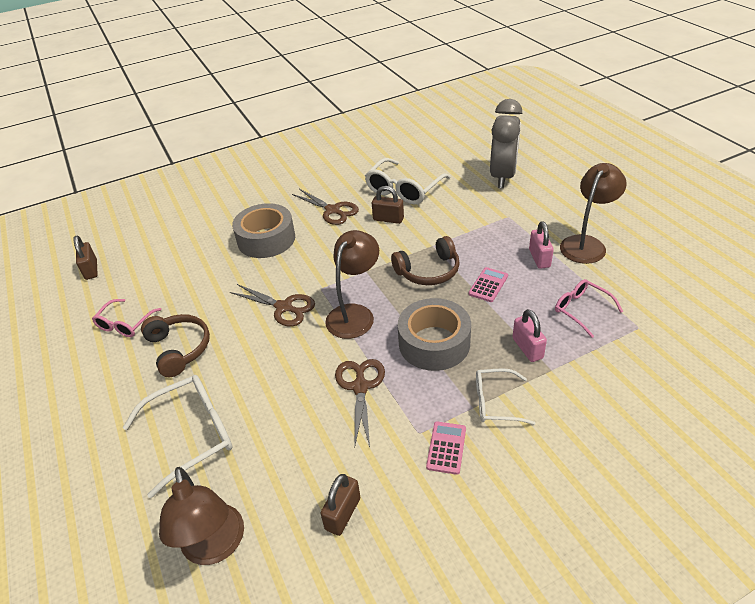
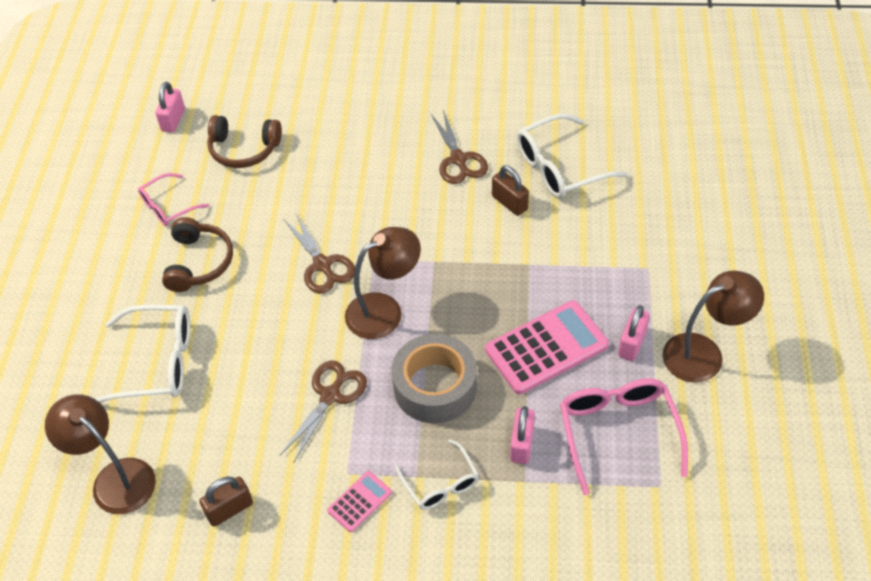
camera: 30 degrees right, 10 degrees up
(91, 270) = (173, 120): brown padlock -> pink padlock
(215, 547) = (115, 478): brown lamp -> brown lamp turned 120 degrees clockwise
(266, 239) = (362, 165): grey tape -> none
(428, 271) = (498, 296): brown headphones -> brown headphones (244, 149)
(488, 285) = (546, 348): pink calculator -> pink calculator, size x2.00
(495, 402) = (440, 483): white glasses -> white glasses turned 150 degrees counterclockwise
(502, 176) = (693, 205): grey clock -> none
(581, 310) = (618, 432): pink glasses -> pink glasses, size x1.64

